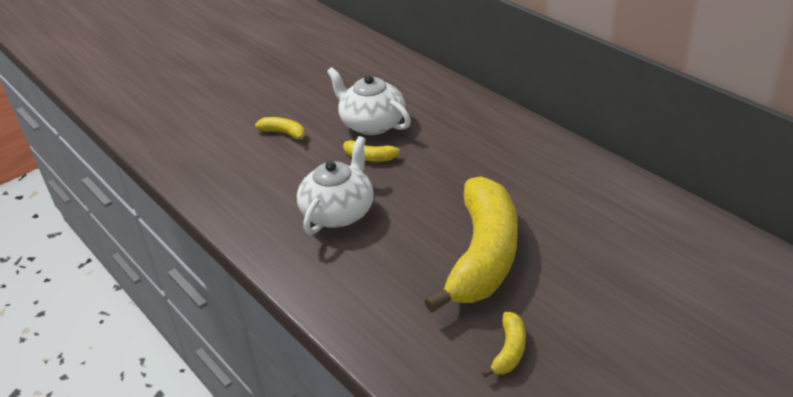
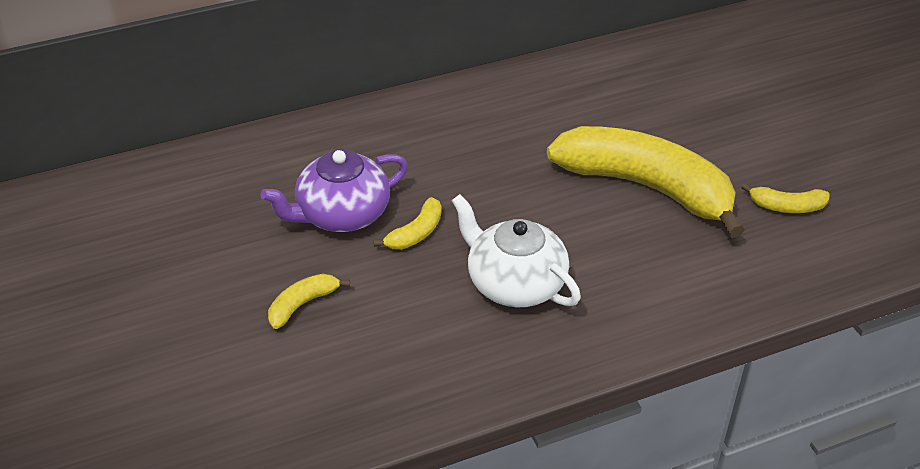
camera: 75 degrees left, 5 degrees up
(372, 123) = (341, 214): white teapot -> purple teapot
(509, 350) = (786, 207): yellow banana -> yellow banana turned 150 degrees clockwise

